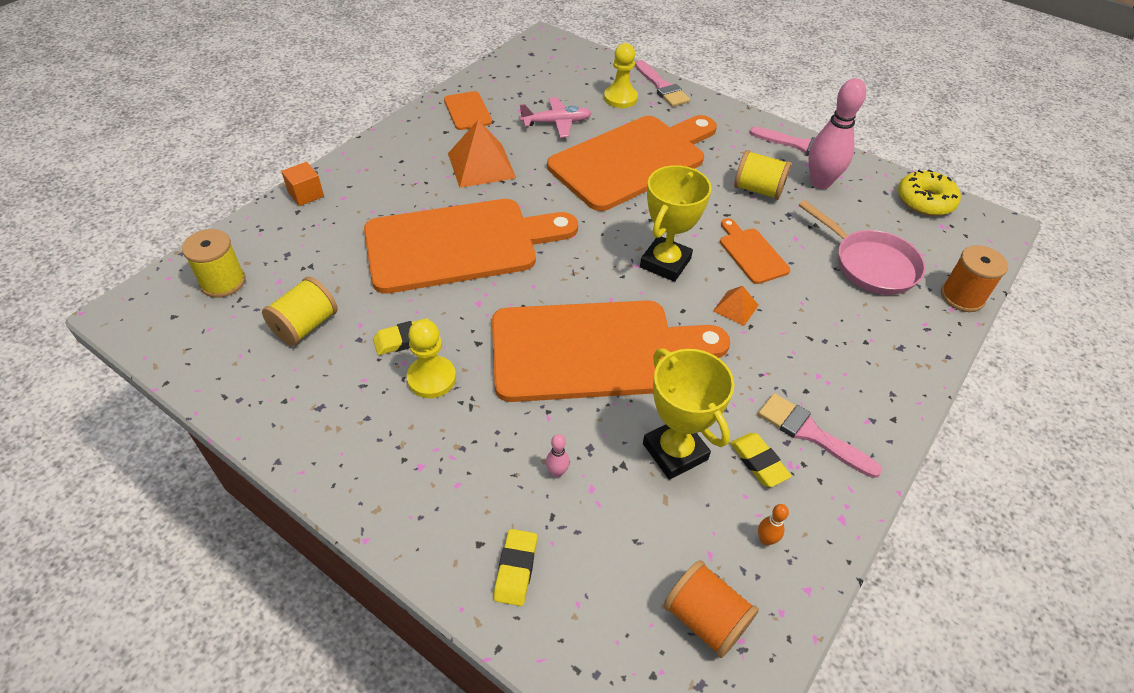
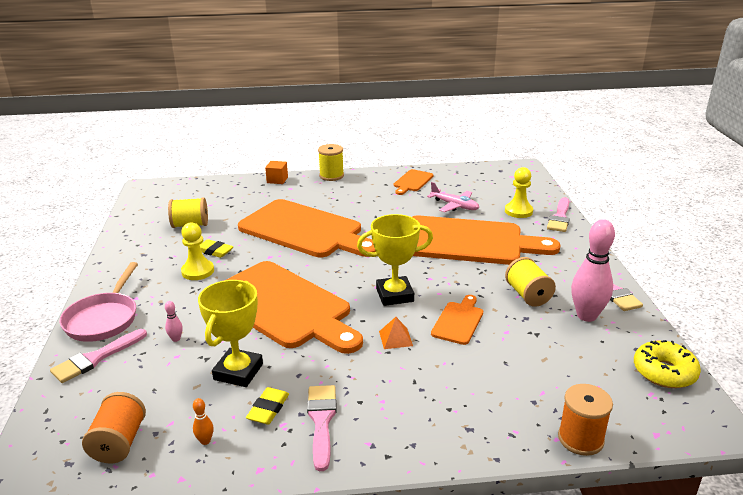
camera: 50 degrees right, 20 degrees down
(223, 282) = (191, 194): yellow spool -> yellow spool (331, 176)
(481, 165) = (377, 205): orange pyramid -> none
(516, 569) = (95, 358): yellow eraser -> pink brush
(870, 264) = (537, 376): pink pan -> pink pan (103, 319)

